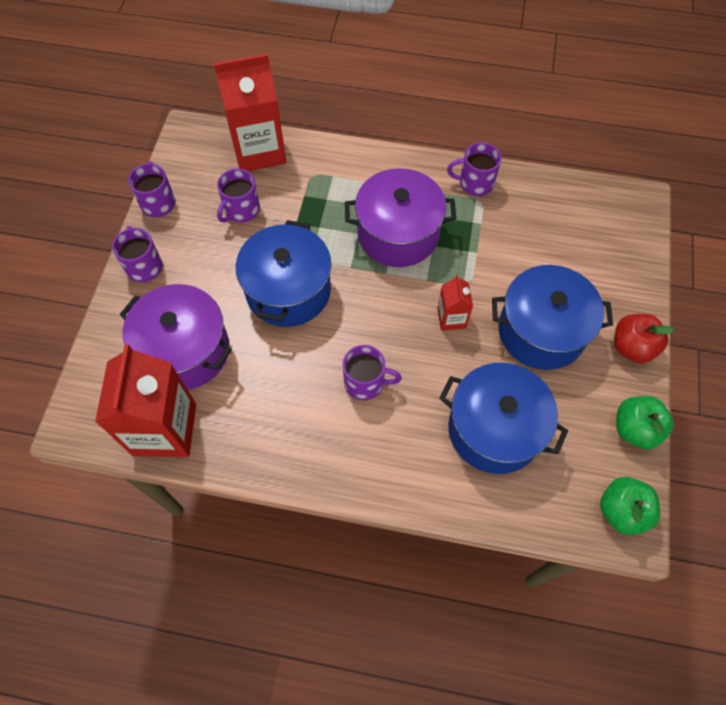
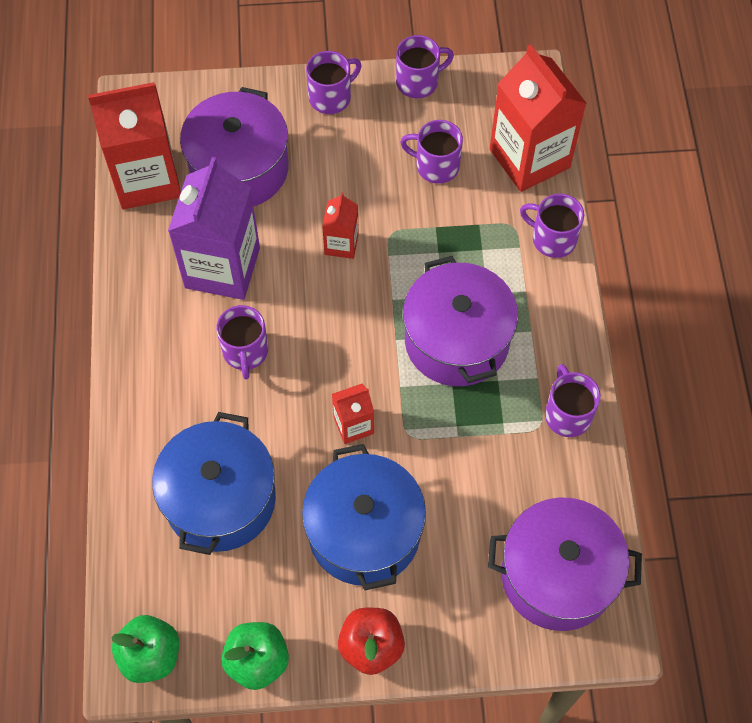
camera: 75 degrees right, 0 degrees up
(279, 384) = (222, 267): none -> purple carton
(288, 290) = (341, 244): blue pot -> red carton
(332, 155) = (552, 239): none -> purple mug
(594, 220) = (557, 575): none -> purple pot

